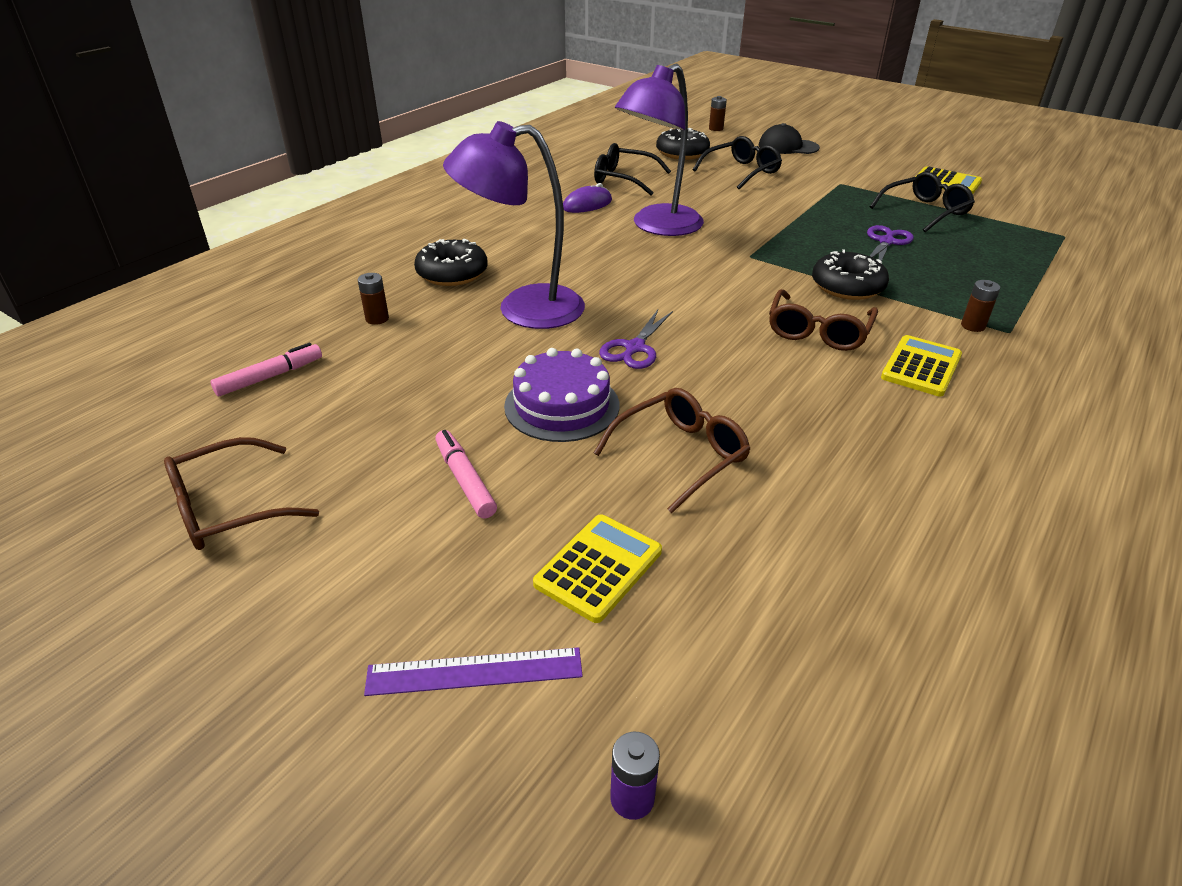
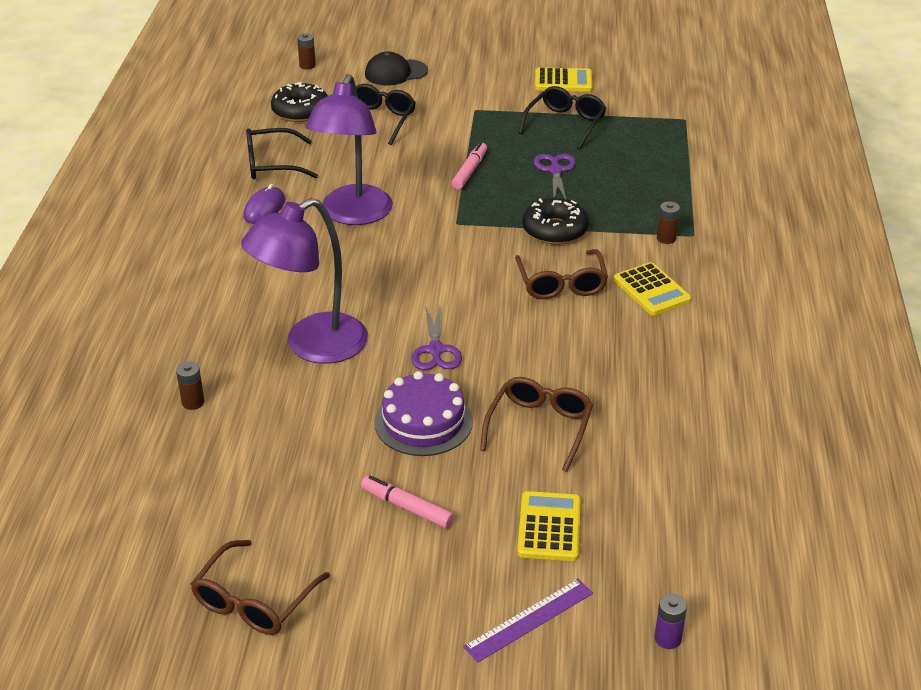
camera: 30 degrees left, 0 degrees up
(270, 377) = (160, 491): pink marker -> pink marker (470, 171)
(452, 273) = (212, 331): black donut -> none
(921, 367) = (651, 290): yellow calculator -> yellow calculator turned 150 degrees clockwise

